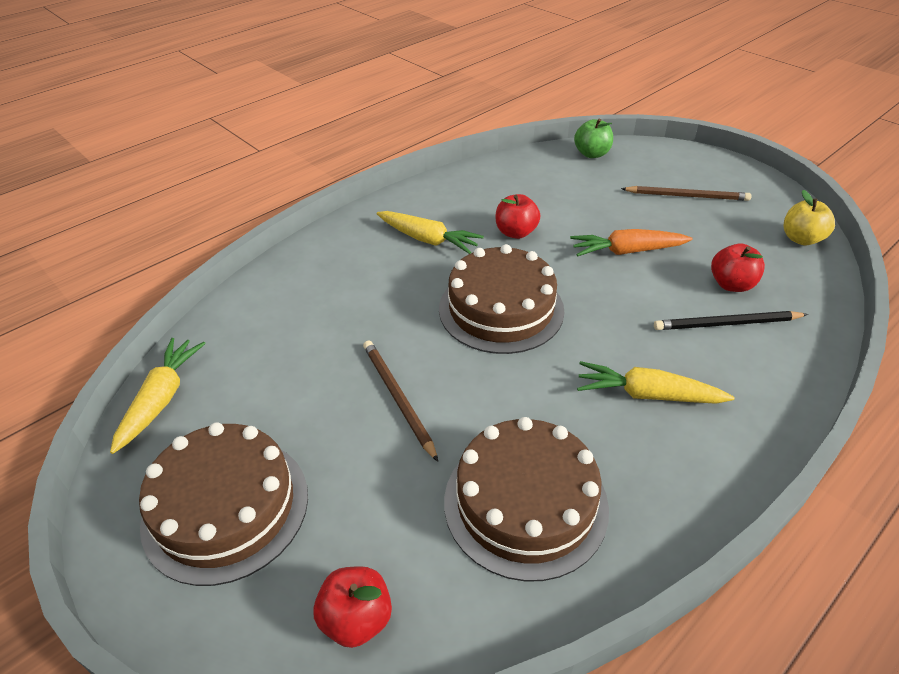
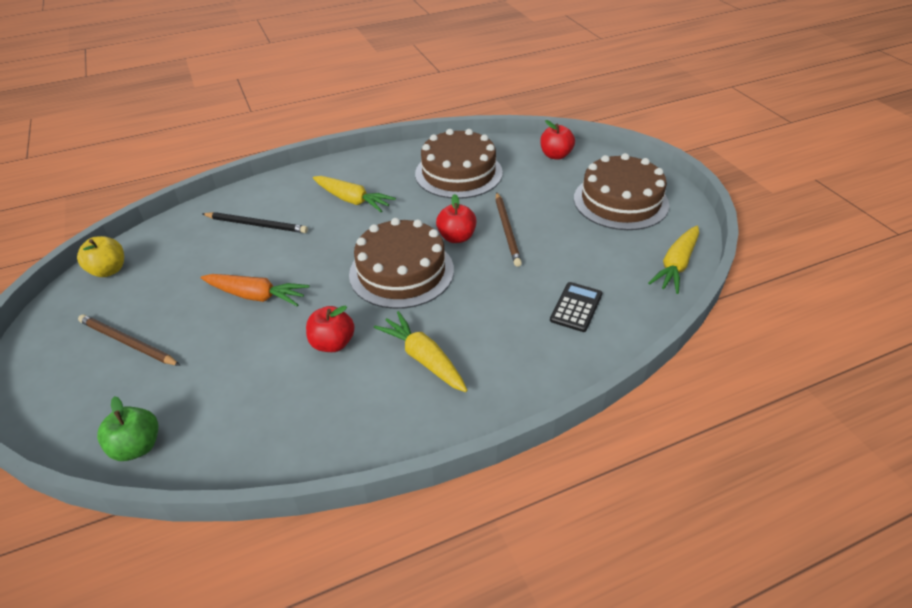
camera: 160 degrees left, 0 degrees up
(291, 316) = (576, 307): none -> black calculator
(731, 284) = (216, 248): red apple -> red apple (456, 237)

